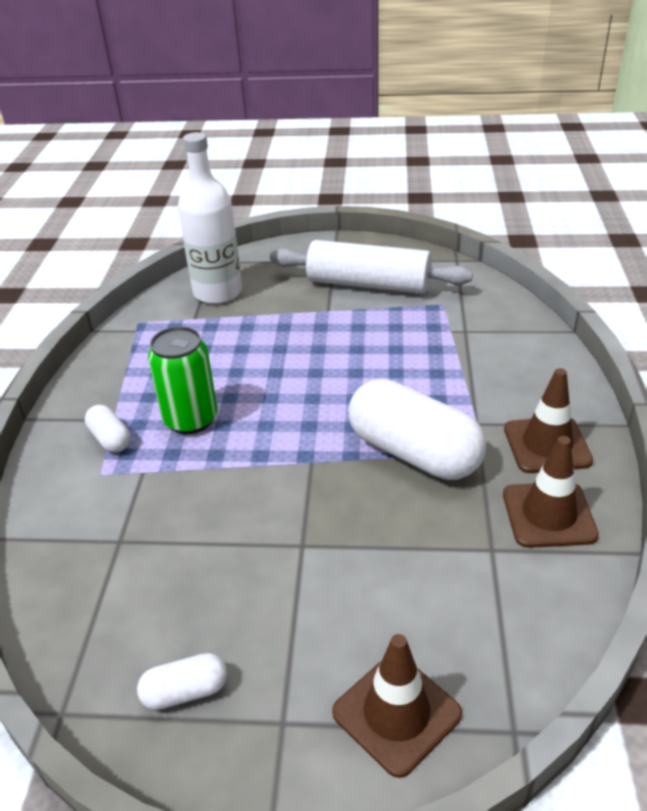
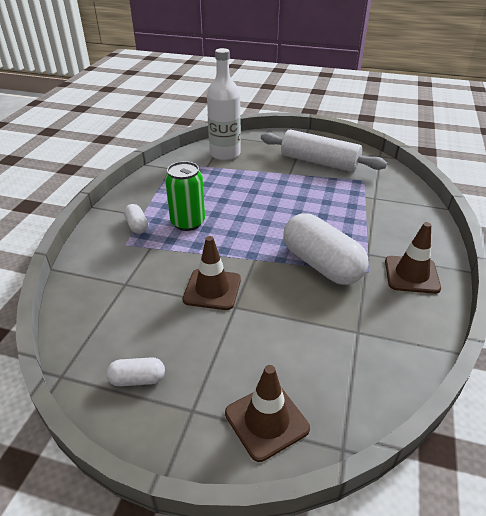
camera: 10 degrees right, 0 degrees up
(548, 515) = (401, 318): brown traffic cone -> brown traffic cone (212, 289)

